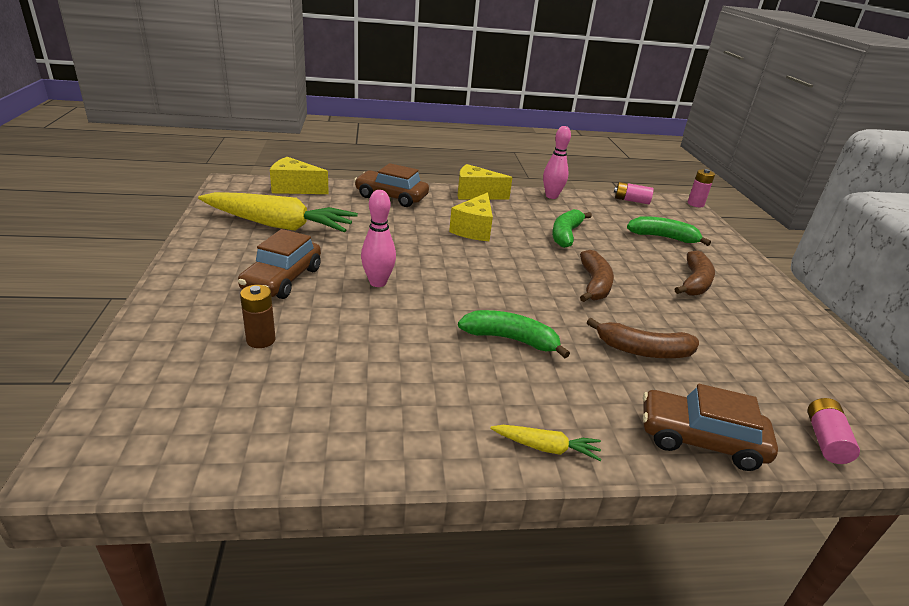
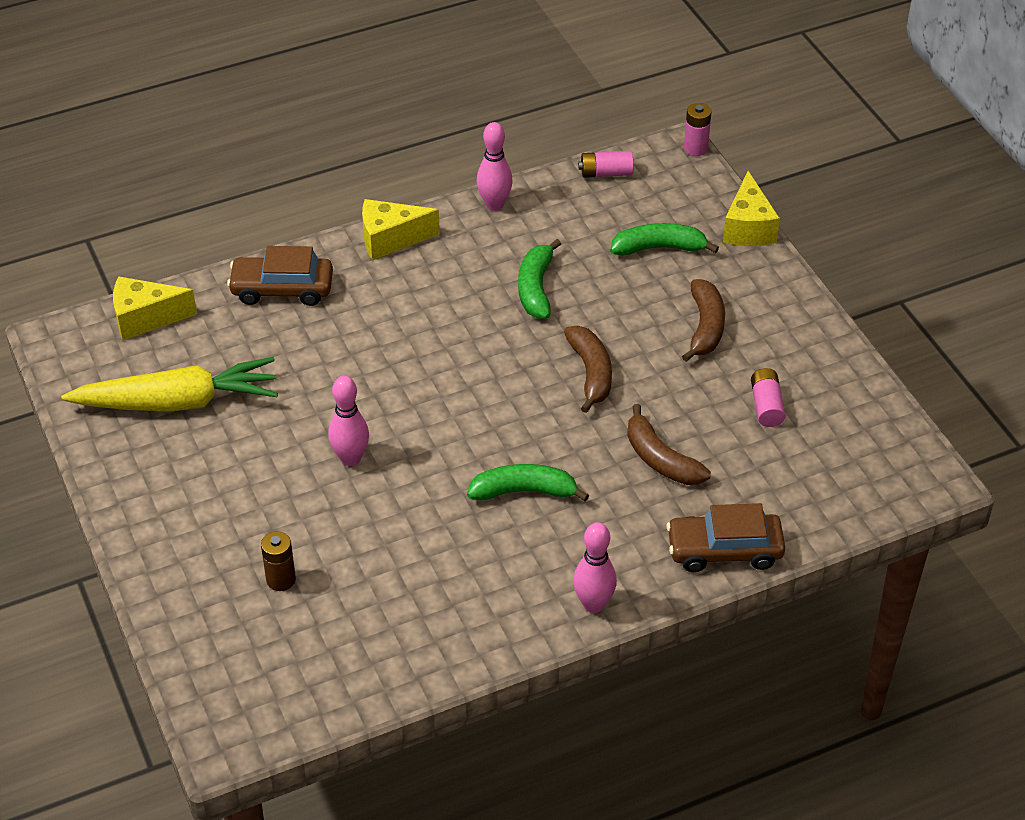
camera: 15 degrees left, 15 degrees up
(282, 279) = (245, 491): brown car -> none
(474, 230) = (419, 321): yellow cheese -> yellow cheese (748, 227)
(546, 447) = (593, 604): yellow carrot -> pink bowling pin
(643, 351) = (660, 459): brown banana -> brown banana turned 60 degrees clockwise
(825, 440) = (835, 512): pink battery -> pink battery (766, 406)

